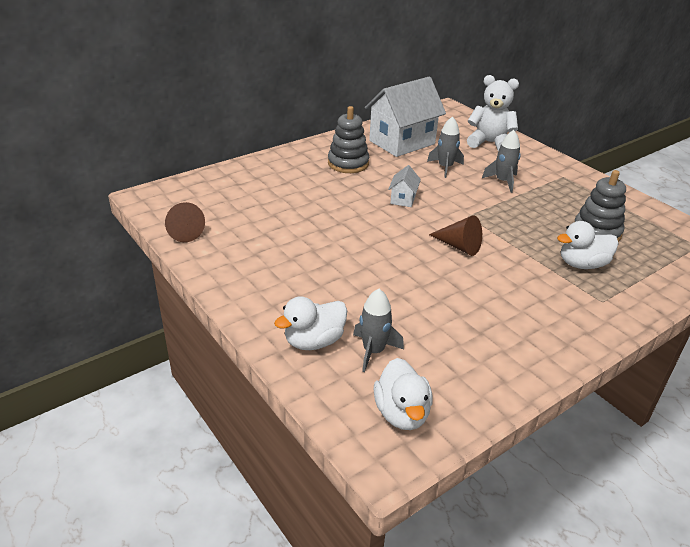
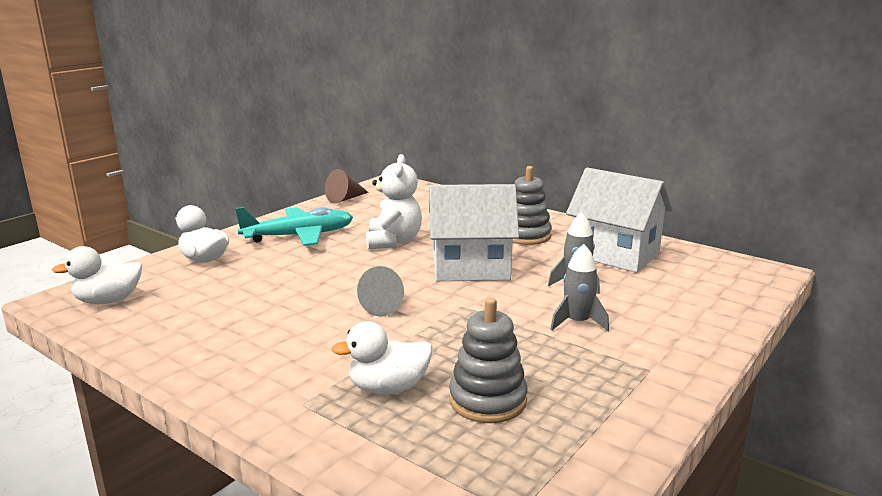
camera: 75 degrees right, 15 degrees down
(281, 273) = (299, 236): none -> turquoise plane
(373, 351) = (191, 282): grey rocket -> none
(403, 199) = (471, 268): white house -> white house, size x2.29
(459, 246) = (387, 305): brown cone -> grey cone
(489, 143) = (692, 307): white teddy bear -> white teddy bear (393, 242)
(582, 264) = (388, 388): white duck -> white duck turned 75 degrees counterclockwise

